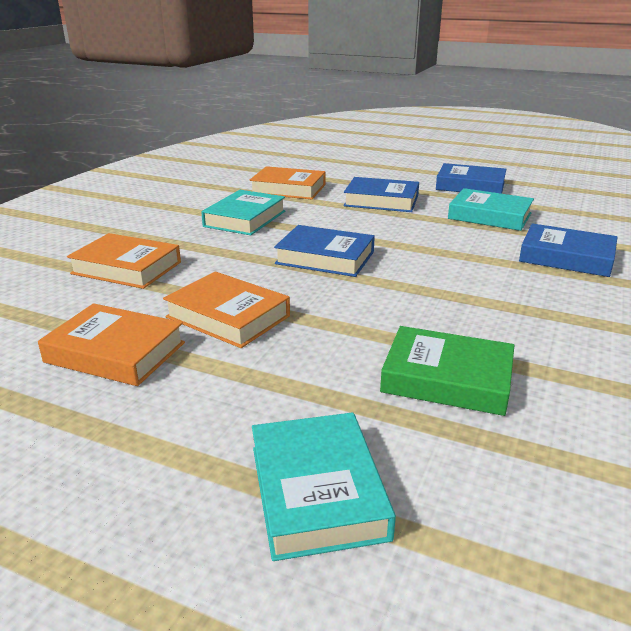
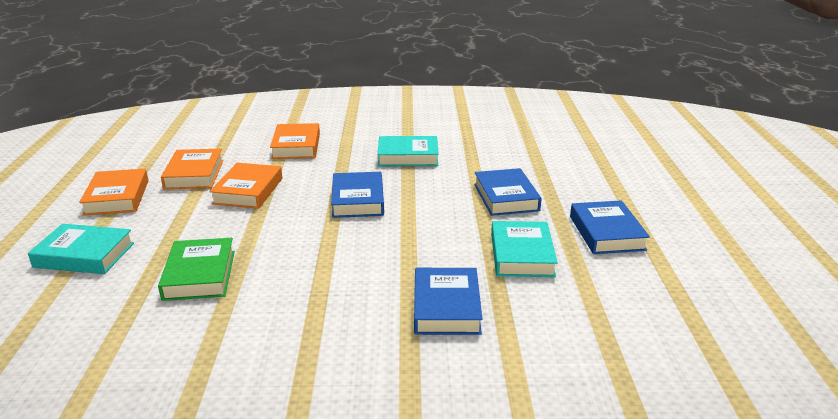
camera: 65 degrees right, 0 degrees up
(288, 189) = (491, 155): orange book -> orange book (117, 197)
(317, 491) = (84, 255): turquoise book -> turquoise book turned 45 degrees clockwise

